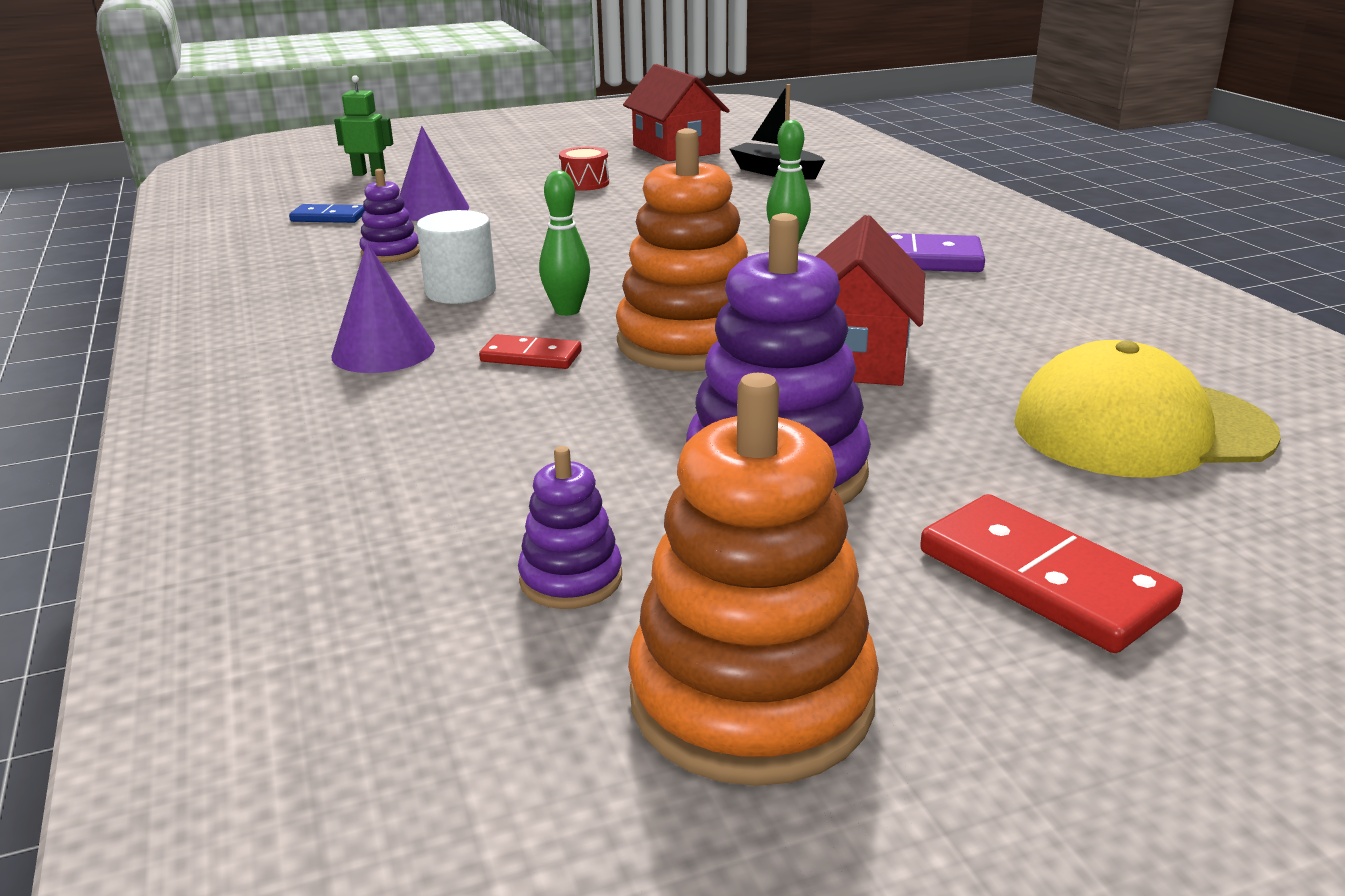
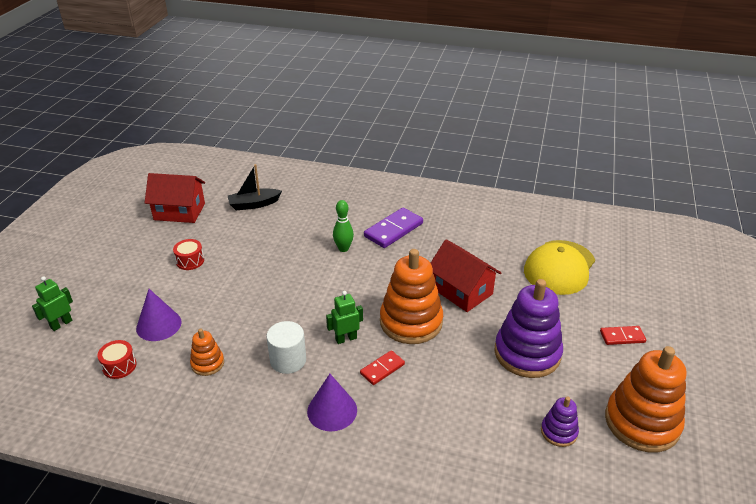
camera: 55 degrees left, 10 degrees up
(328, 217) = (119, 366): blue domino -> red drum
(390, 253) = (207, 363): purple stacking toy -> orange stacking toy
(567, 311) = (346, 338): green bowling pin -> green robot
(1043, 579) = (622, 337): red domino -> red domino, size x0.58

